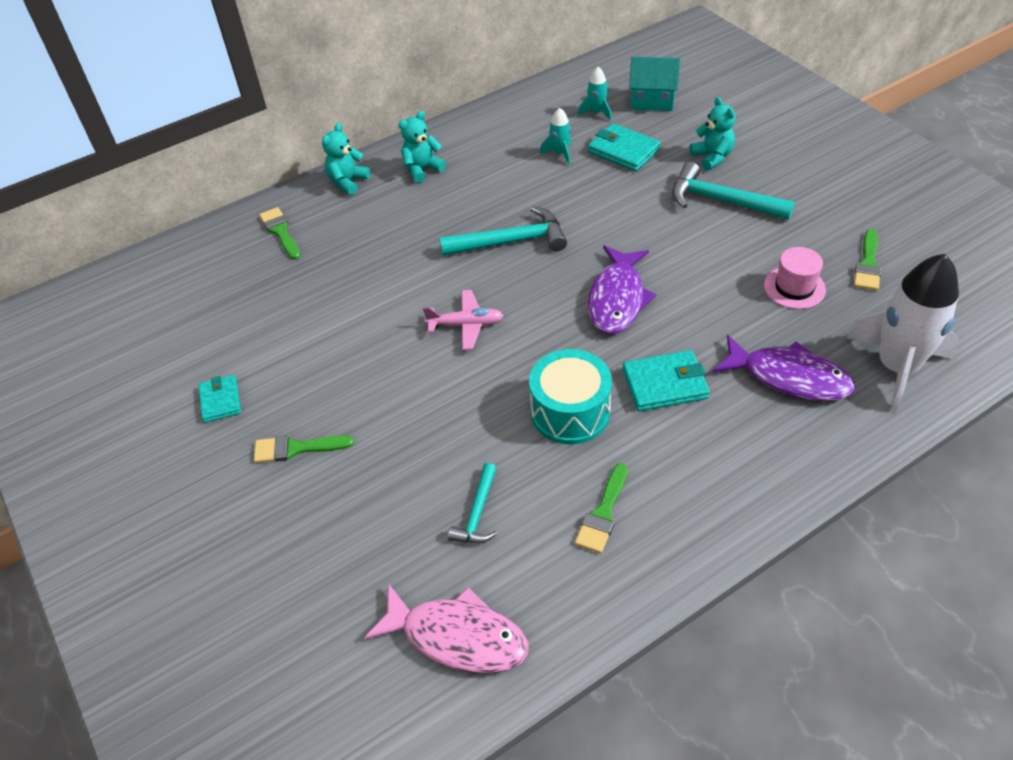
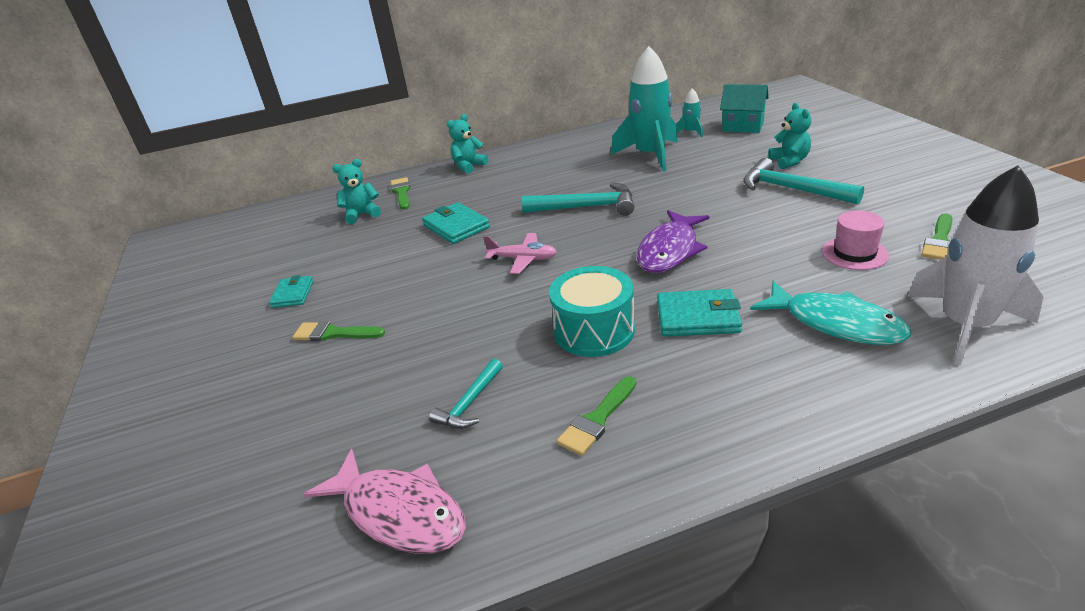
camera: 15 degrees right, 15 degrees down
(422, 169) = (531, 161): turquoise teddy bear -> turquoise teddy bear (362, 214)
(559, 153) = (650, 155): turquoise rocket -> turquoise rocket, size x2.26
(623, 151) = (707, 155): turquoise wallet -> turquoise wallet (456, 226)
(789, 377) = (835, 323): purple fish -> turquoise fish

